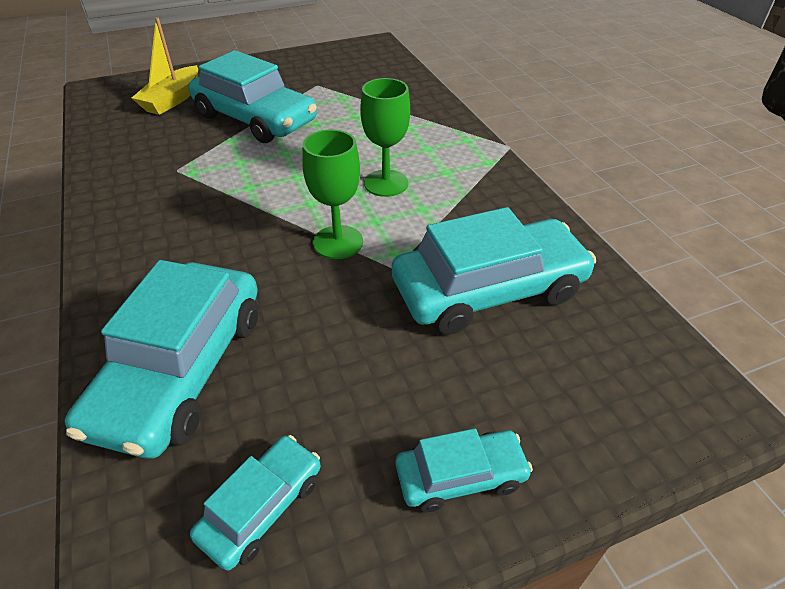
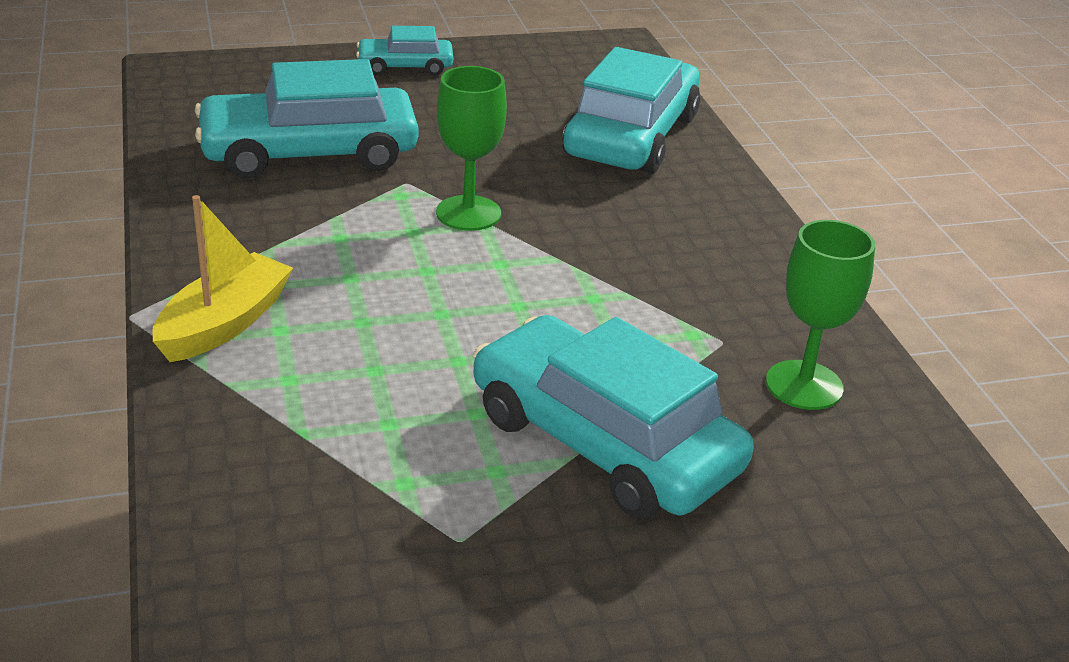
camera: 175 degrees left, 10 degrees down
(172, 100) = (811, 528): yellow boat -> yellow boat (224, 324)
(262, 507) = (551, 72): turquoise car -> none
(386, 183) = (378, 278): green goblet -> green goblet (804, 385)

